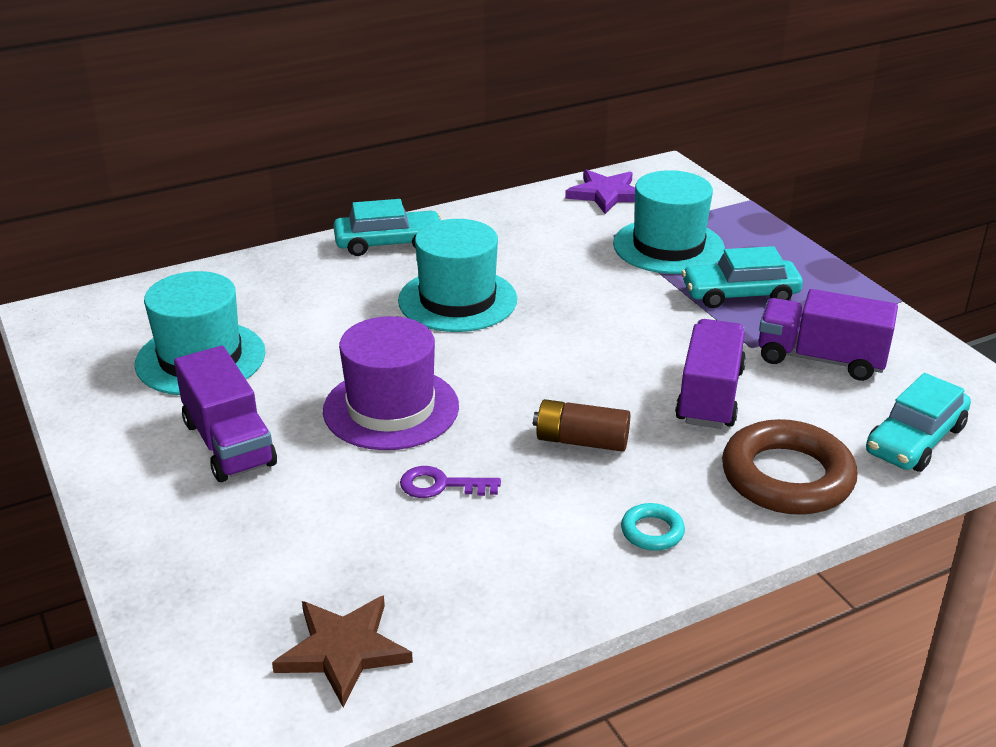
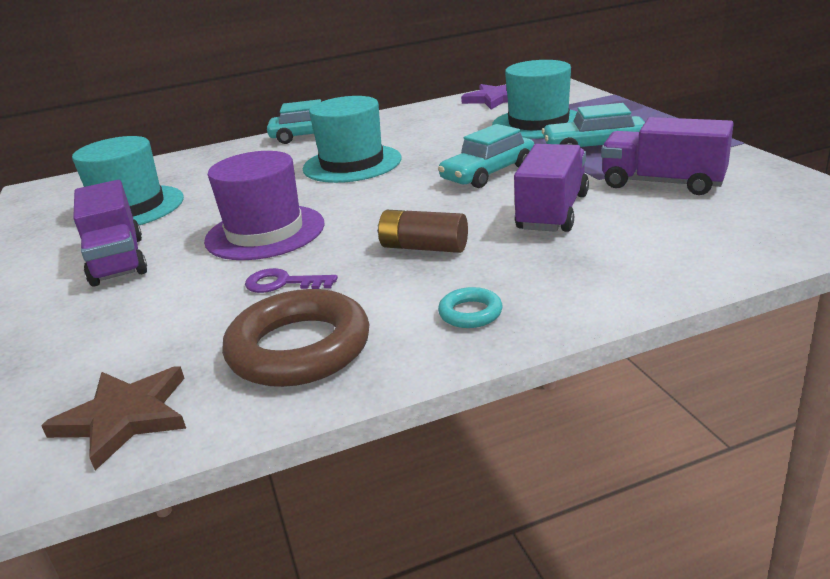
camera: 10 degrees right, 5 degrees down
(787, 477) = (617, 267): brown ring -> brown ring (299, 348)
(915, 440) = (753, 234): turquoise car -> turquoise car (488, 173)

